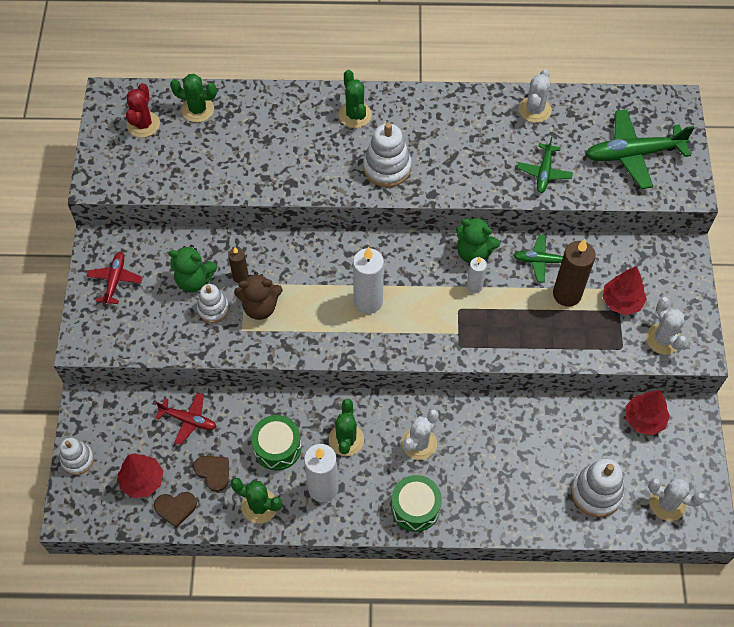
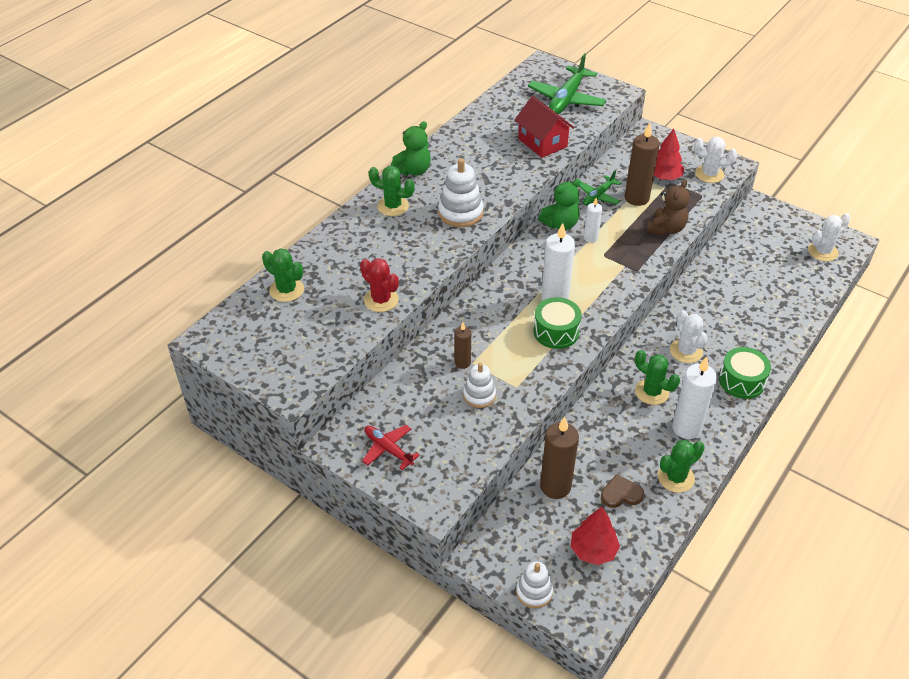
camera: 55 degrees left, 15 degrees down
(143, 124) = (263, 331): red cactus -> red cactus (381, 300)
(175, 508) = (638, 538): brown heart -> none
(188, 420) = (555, 486): red plane -> brown candle
(194, 280) = (438, 394): green teddy bear -> green teddy bear (413, 170)
(198, 109) = (286, 290): green cactus -> green cactus turned 75 degrees clockwise
(260, 307) = (503, 364): brown teddy bear -> brown teddy bear (666, 229)
(277, 447) = (627, 439): green drum -> green drum (556, 332)
(534, 110) = (484, 122): white cactus -> none
(544, 172) = (542, 143): green plane -> red house
(596, 492) = (792, 280): white stacking toy -> none
(644, 419) = (749, 229): red tree -> none

